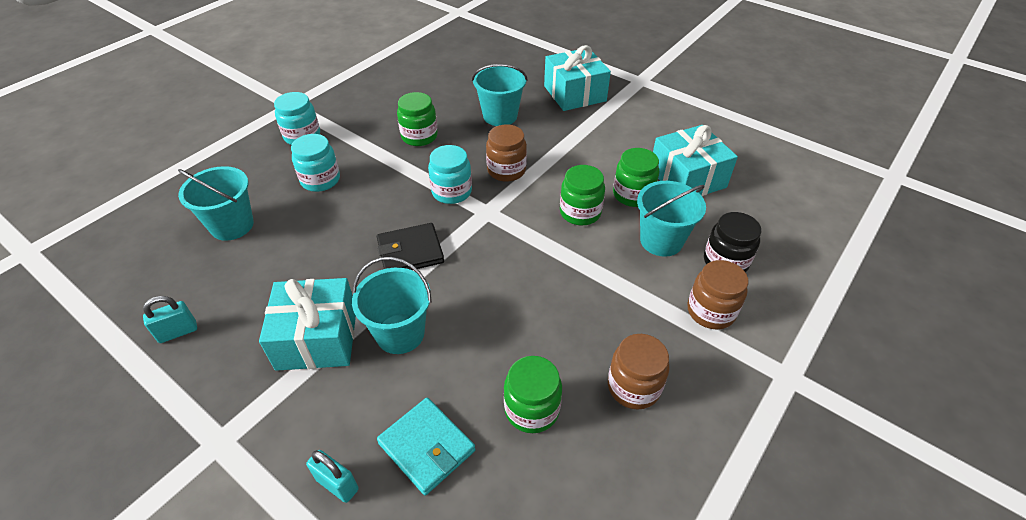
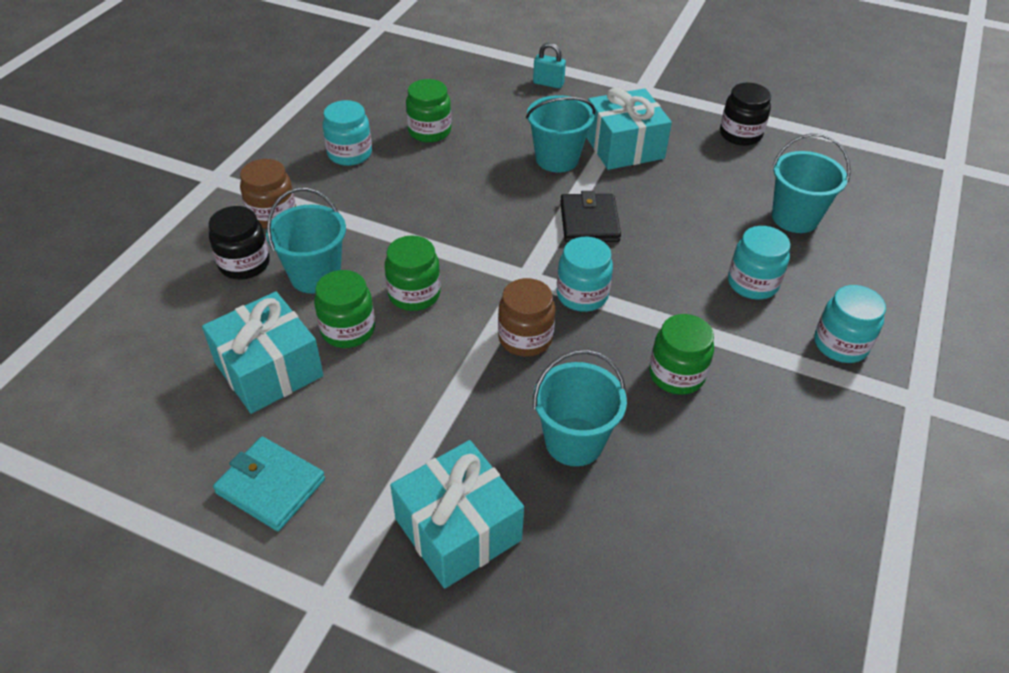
camera: 165 degrees right, 0 degrees up
(178, 332) = (740, 134): turquoise padlock -> black jar
(410, 252) = (589, 221): black wallet -> black wallet turned 60 degrees counterclockwise
(427, 447) = (499, 105): turquoise wallet -> turquoise wallet (271, 486)
(633, 387) = (350, 154): brown jar -> turquoise jar

